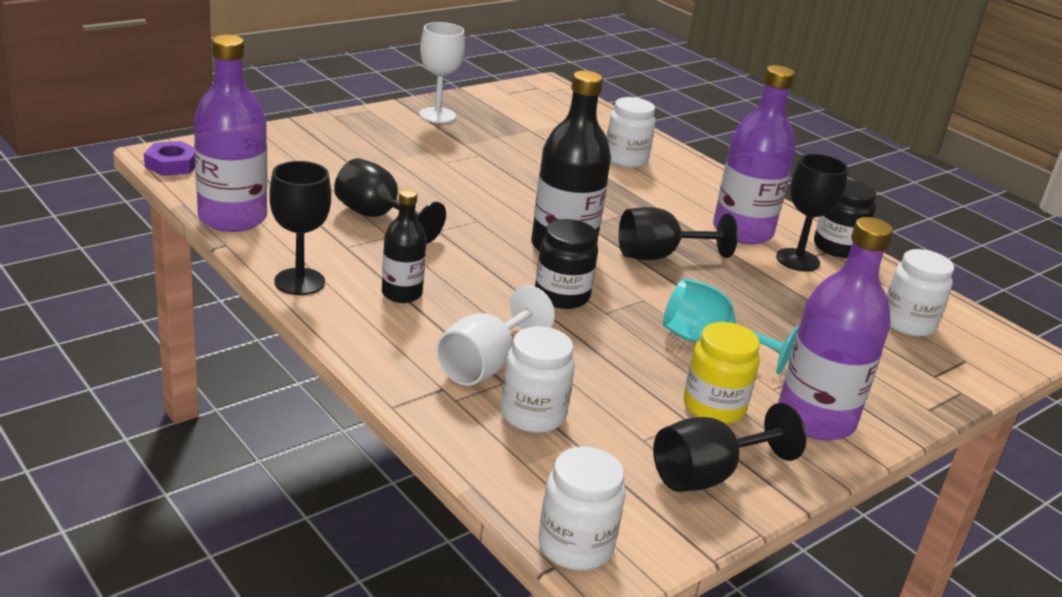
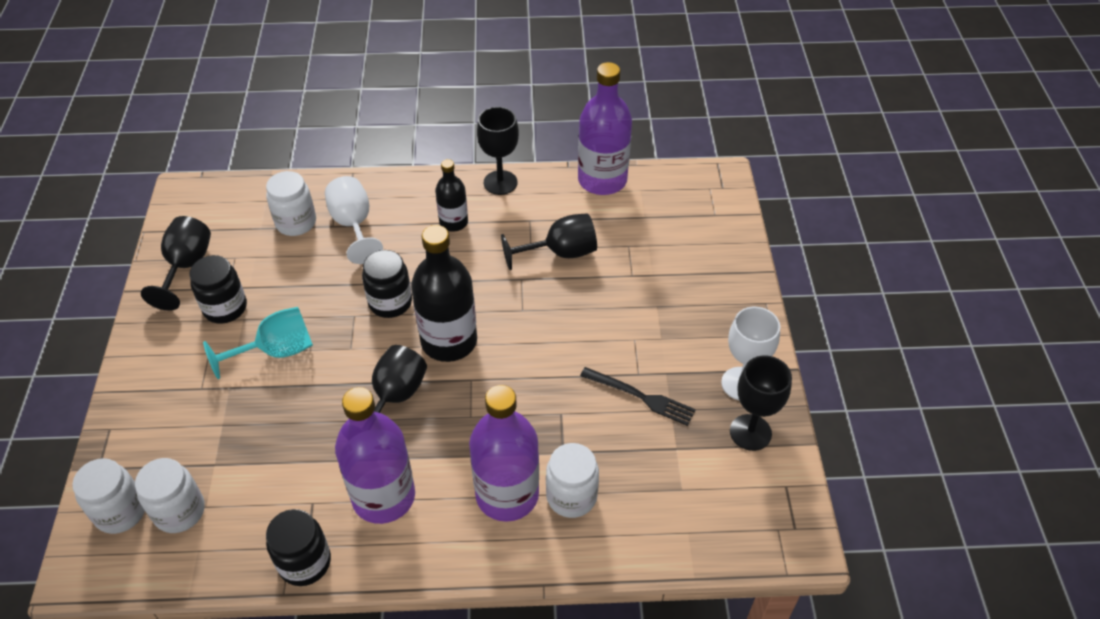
camera: 130 degrees right, 20 degrees up
(172, 164) = (703, 176): purple nut -> none
(502, 150) = (640, 397): none -> black fork
(575, 546) = (202, 189): white jar -> white jar (120, 512)
(713, 407) = (225, 308): yellow jar -> black jar
(797, 260) = (313, 505): black goblet -> black goblet (750, 432)
(815, 419) = (167, 352): purple bottle -> purple bottle (507, 494)

